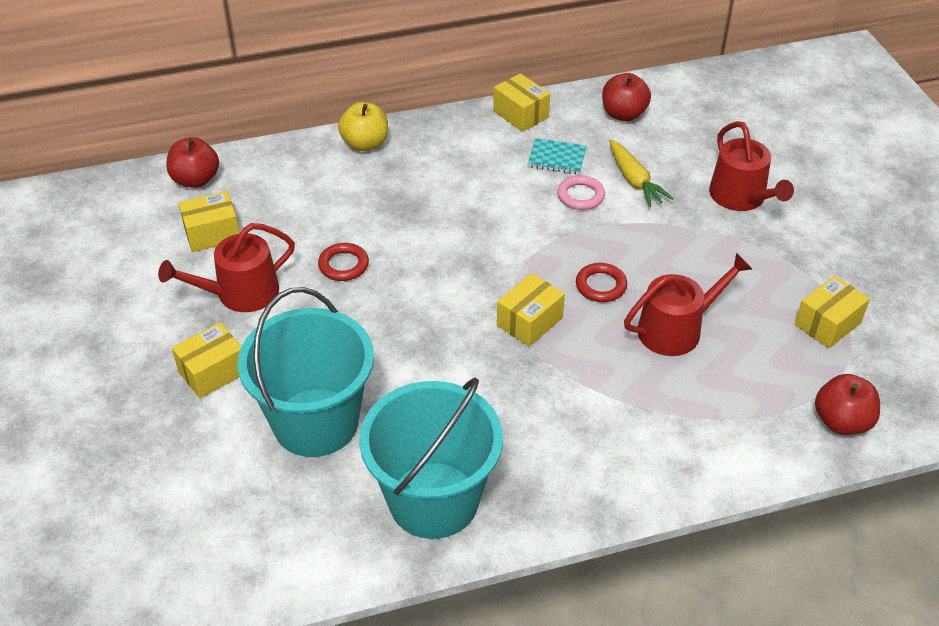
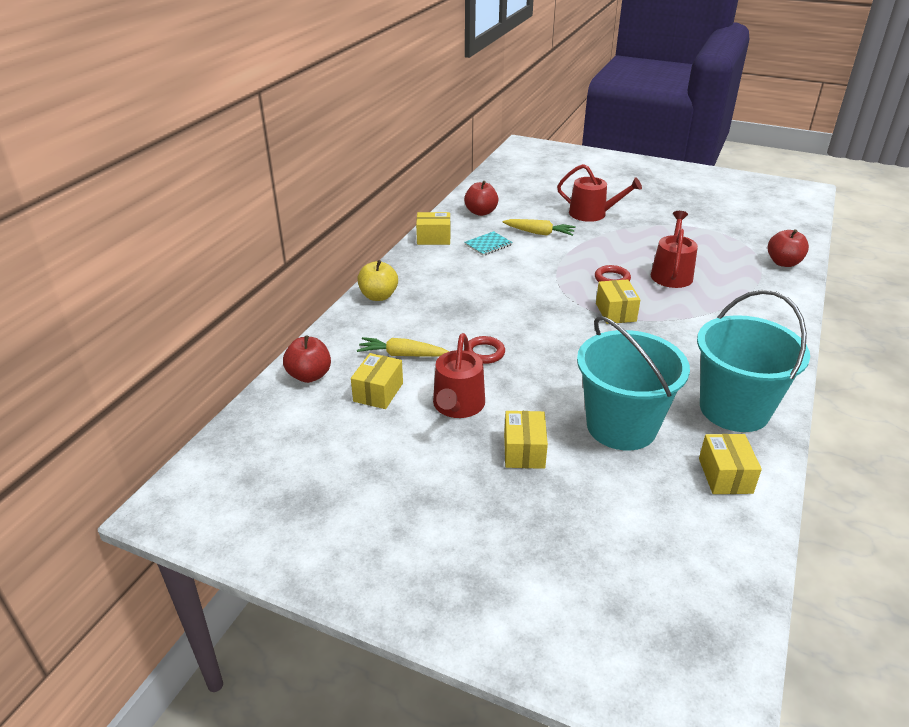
camera: 50 degrees left, 10 degrees down
(284, 215) = (403, 355): none -> yellow carrot
(580, 196) = (530, 252): pink ring -> none
(827, 324) = (711, 235): yellow box -> yellow box (725, 476)

